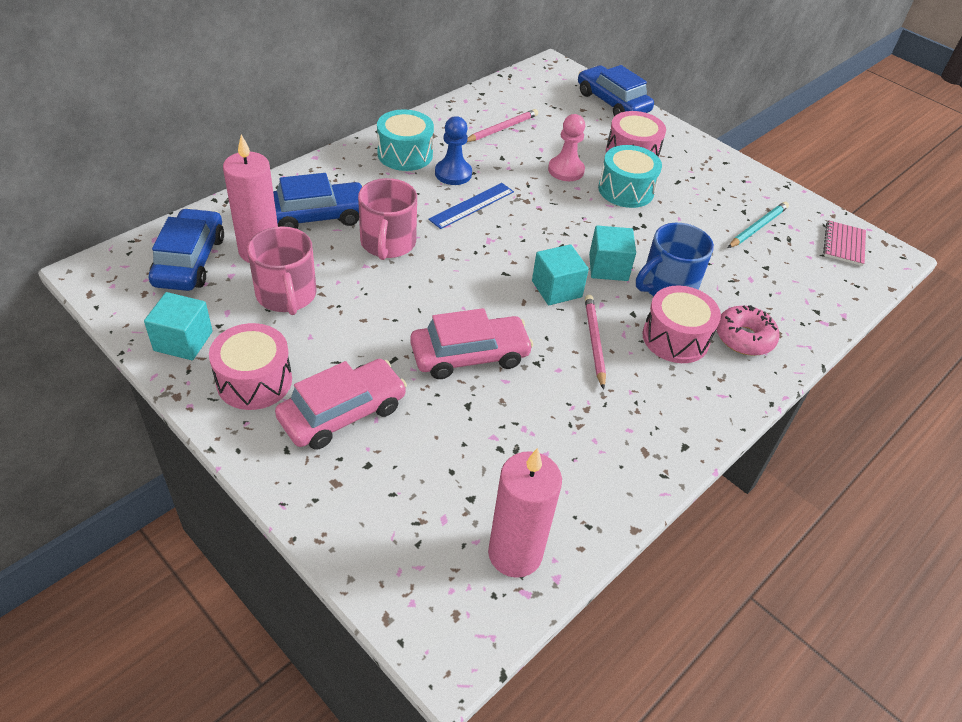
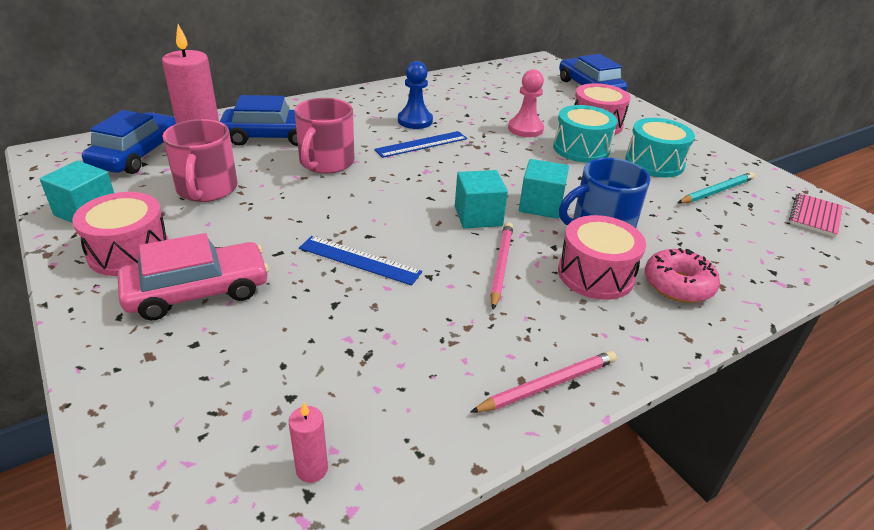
camera: 15 degrees right, 10 degrees down
(405, 154) = (377, 104): turquoise drum -> turquoise drum (654, 163)
(470, 355) = (359, 260): pink car -> blue ruler
(502, 129) = (476, 96): pink pencil -> pink pencil (548, 385)
(515, 553) = (312, 469): pink candle -> pink candle, size x0.45

